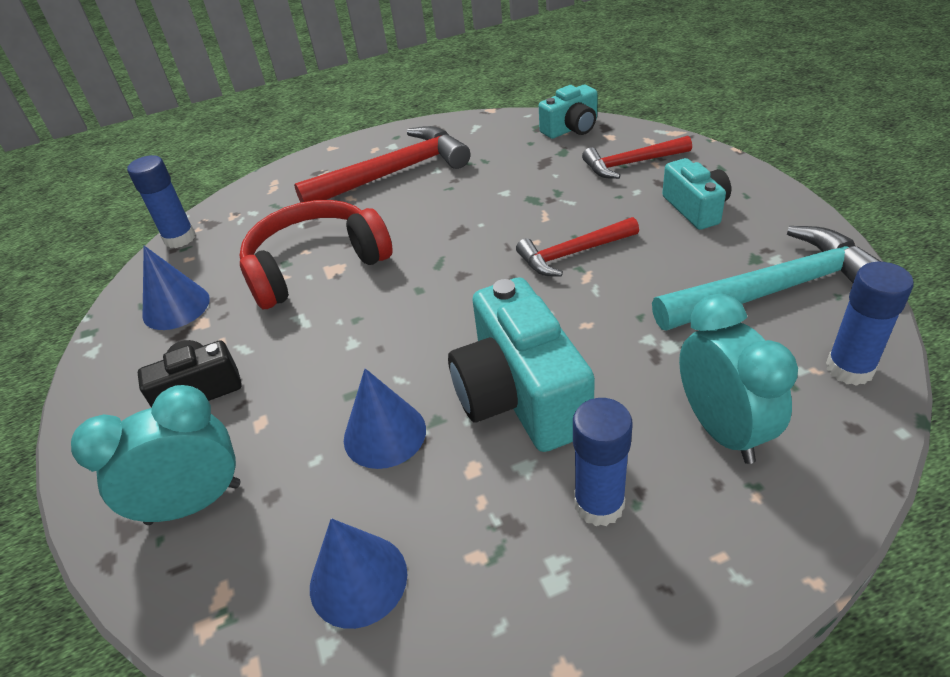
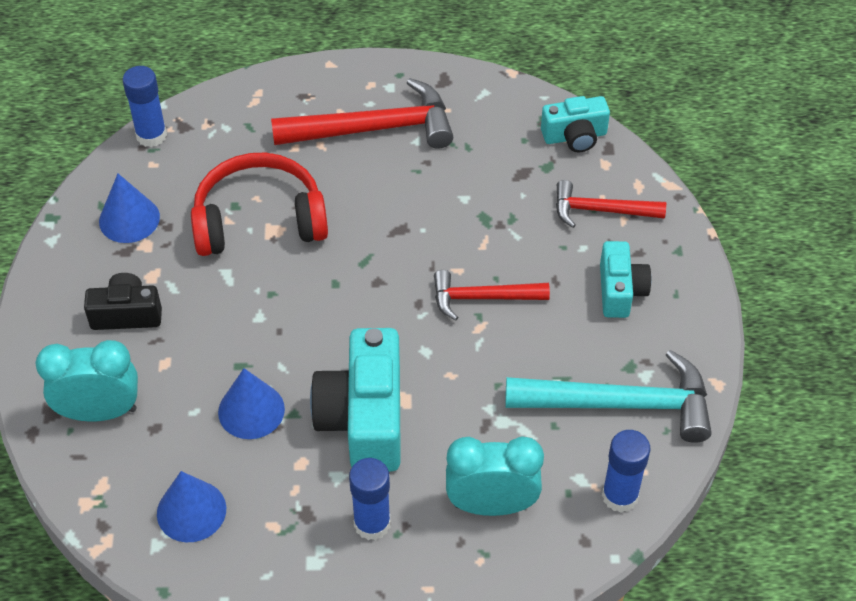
camera: 15 degrees right, 10 degrees up
(722, 429) = (491, 505): turquoise clock -> turquoise clock turned 90 degrees counterclockwise

